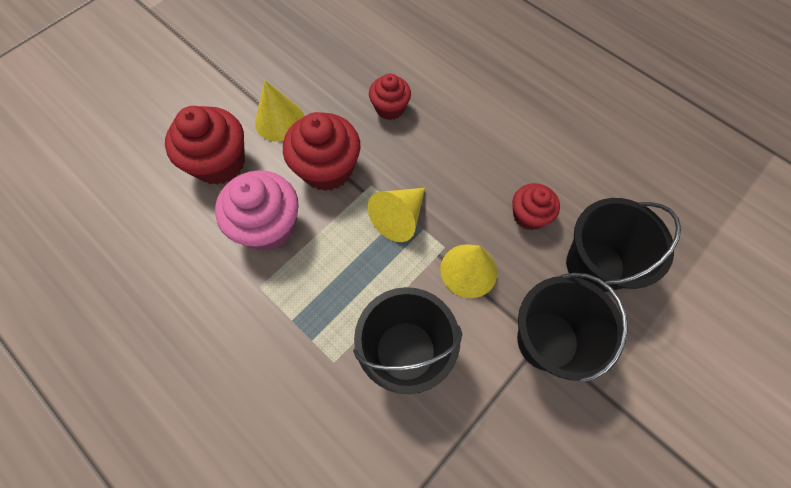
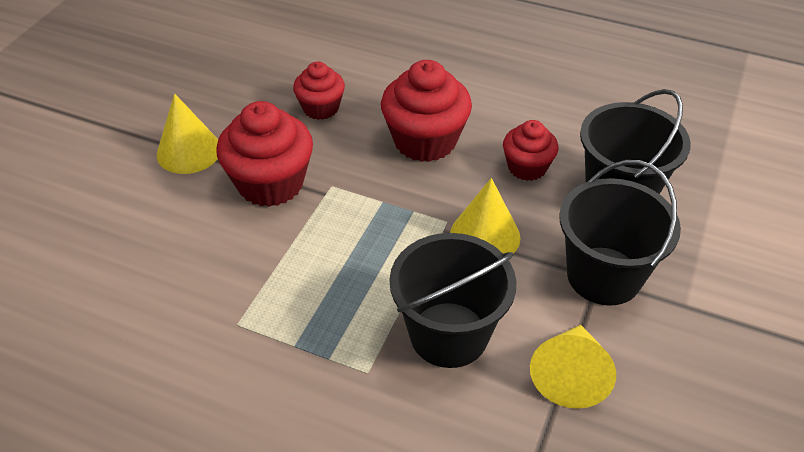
camera: 20 degrees left, 20 degrees down
(219, 163) = (128, 212): red cupcake -> red cupcake (425, 141)
(268, 226) = (221, 259): pink cupcake -> none
(399, 218) = (381, 208): yellow cone -> yellow cone (570, 375)

